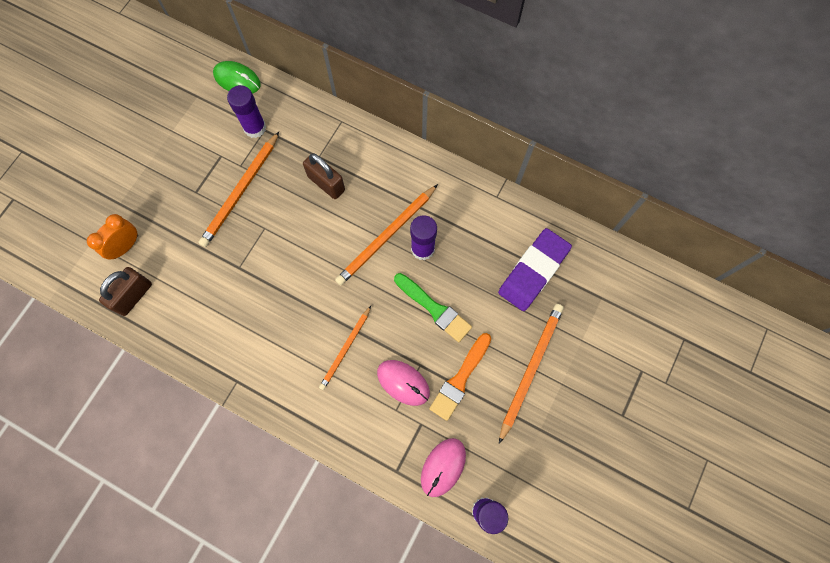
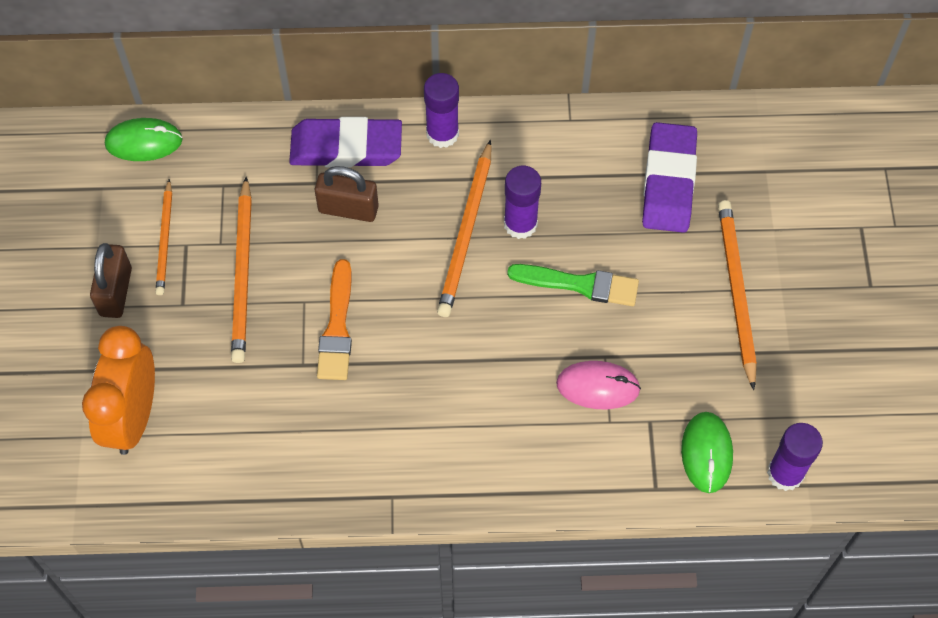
camera: 30 degrees left, 10 degrees down
(126, 246) = (133, 417): orange clock -> orange clock, size x1.66
(133, 296) = (186, 470): brown padlock -> brown padlock (116, 292)
(255, 128) = (208, 189): purple glue stick -> purple glue stick (442, 134)
(345, 349) = (503, 386): orange pencil -> orange pencil (165, 240)
(349, 143) = (346, 147): none -> purple eraser
(443, 467) = (706, 453): pink mouse -> green mouse
(460, 379) = (662, 346): orange brush -> orange brush (337, 327)

